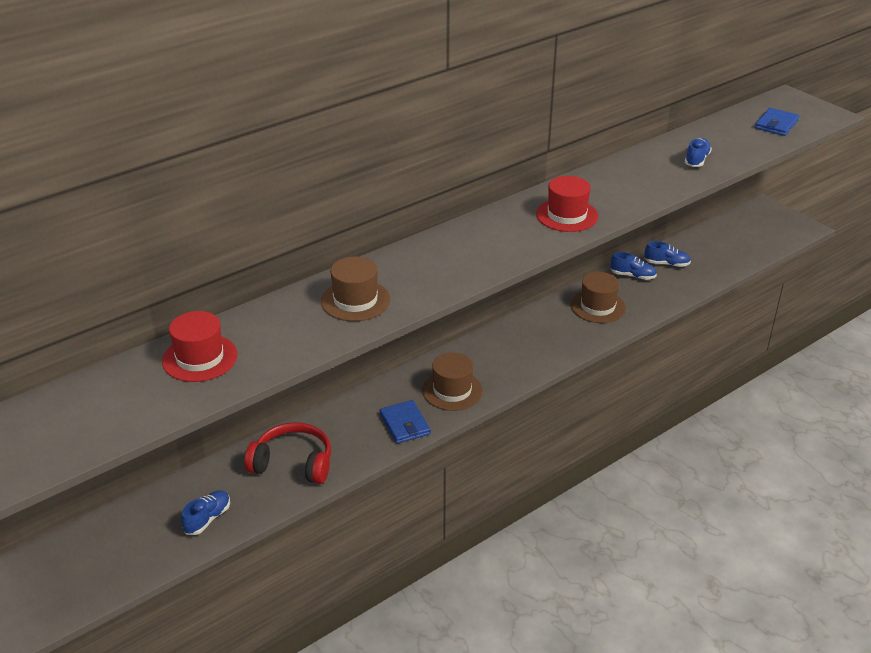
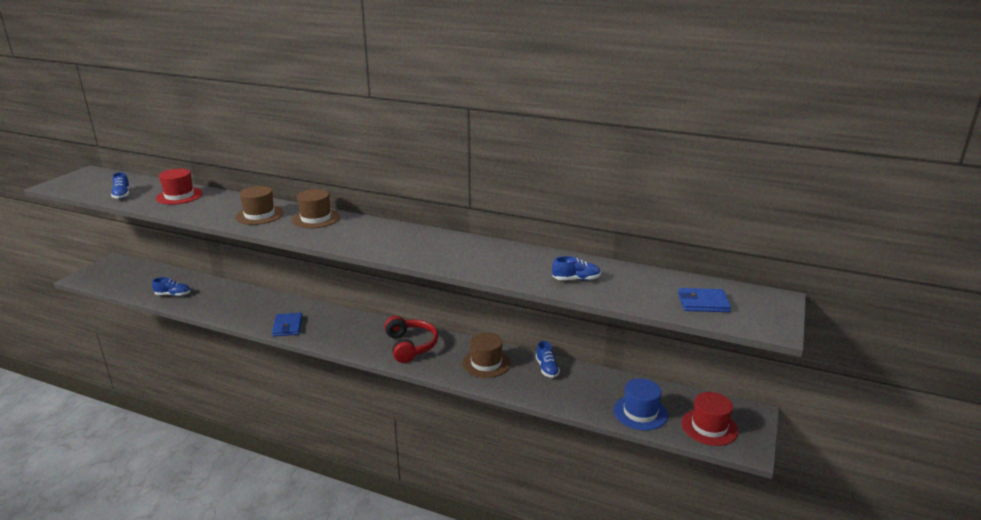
camera: 60 degrees right, 10 degrees down
(293, 463) = (231, 303): red headphones -> red headphones (410, 346)
(405, 424) = (287, 326): blue wallet -> blue wallet turned 45 degrees counterclockwise
(452, 390) = (334, 332): brown hat -> brown hat (316, 218)
(567, 215) = (423, 249): red hat -> red hat (709, 427)
(666, 264) = (584, 381): blue shoe -> blue shoe (122, 195)
(731, 254) = (640, 412): none -> blue hat

